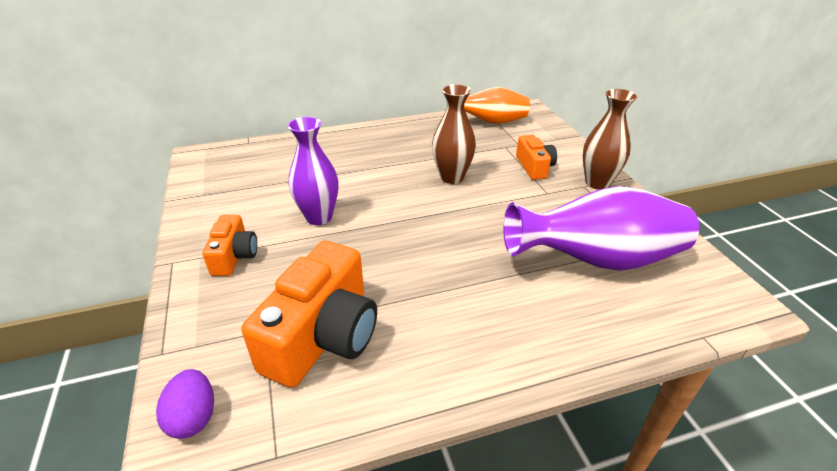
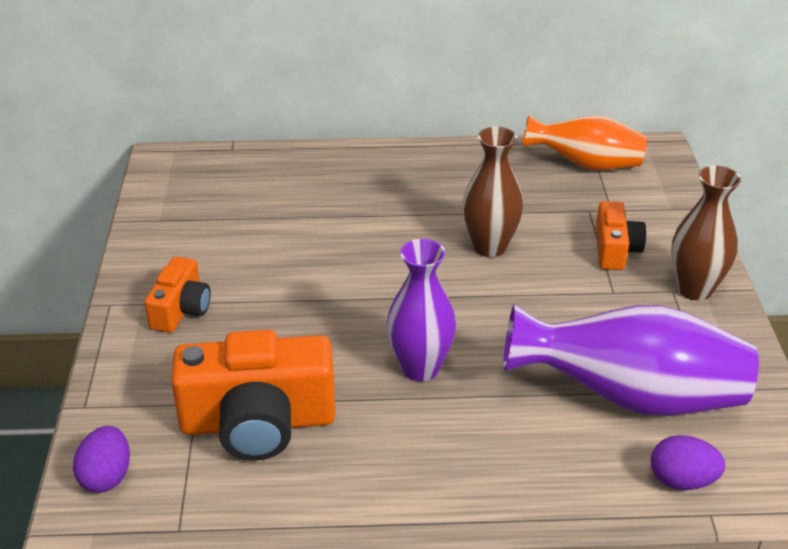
camera: 15 degrees right, 0 degrees up
(319, 217) = (294, 275): purple vase -> purple vase (420, 368)
(323, 336) = (258, 422): orange camera -> orange camera turned 45 degrees clockwise
(668, 315) = (682, 481): none -> purple egg

